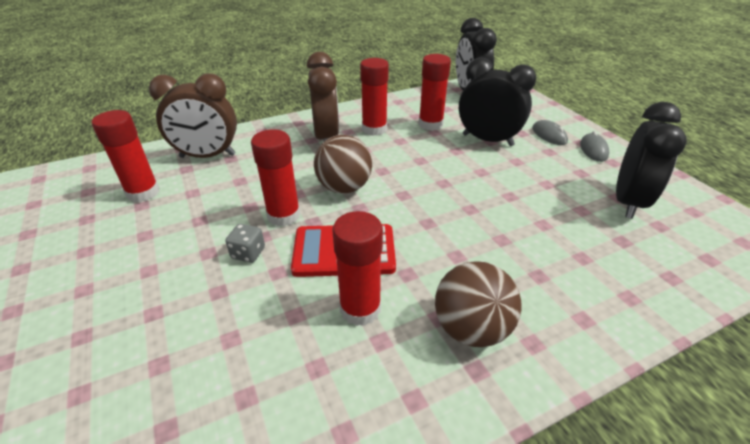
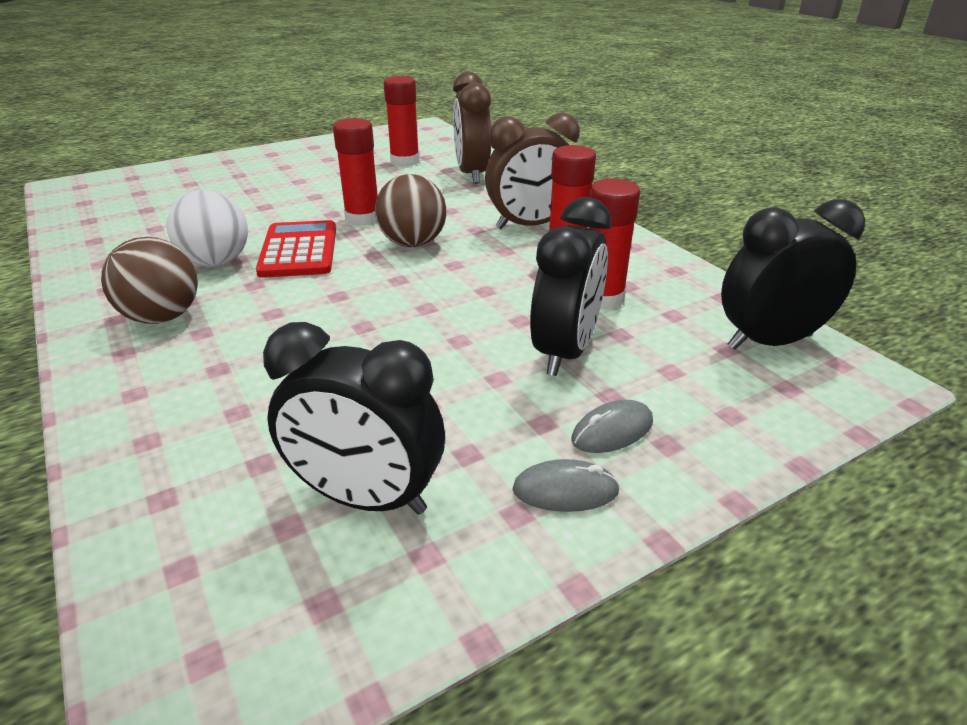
camera: 85 degrees right, 5 degrees down
(248, 253) = (308, 210): grey dice -> none
(360, 309) = (216, 262): red glue stick -> white ball

